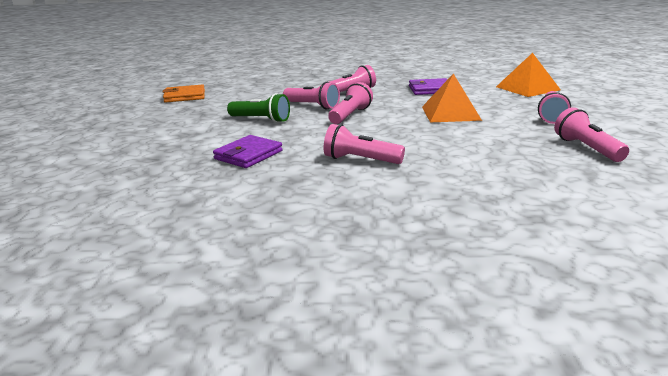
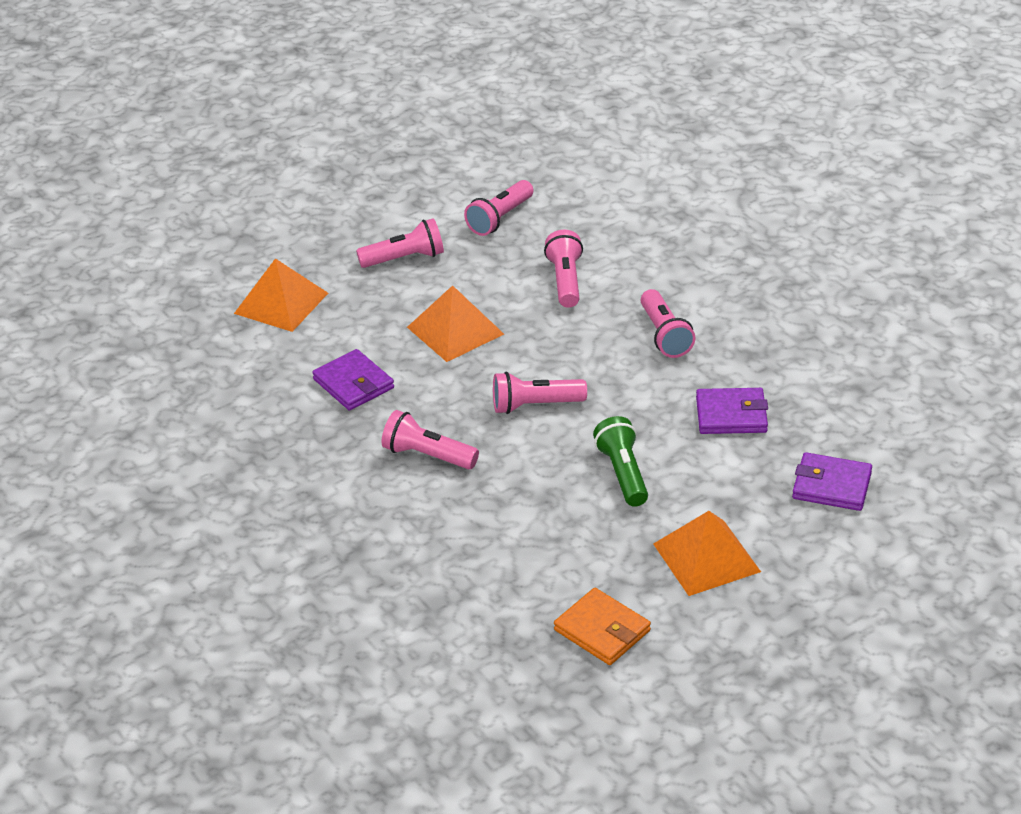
camera: 125 degrees left, 15 degrees up
(137, 161) = (831, 486): none -> purple wallet
(171, 121) = (706, 557): none -> orange pyramid
(312, 106) = (526, 458): pink flashlight -> pink flashlight (565, 281)

